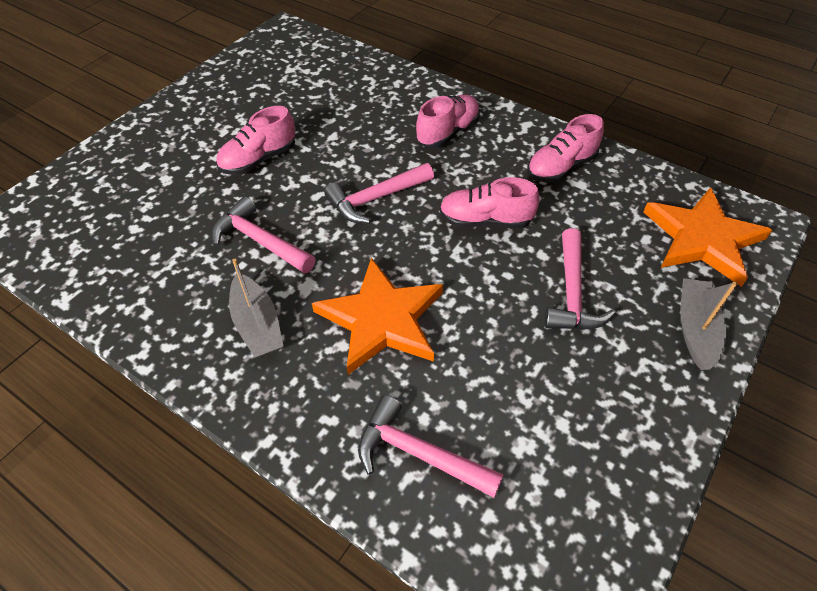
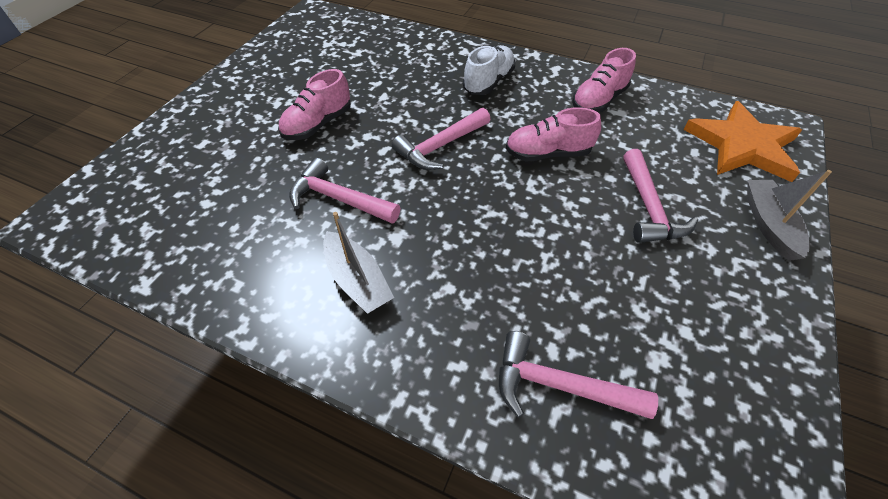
camera: 10 degrees left, 0 degrees up
(381, 319) = (480, 257): orange star -> none
(448, 132) = (488, 82): pink shoe -> white shoe

